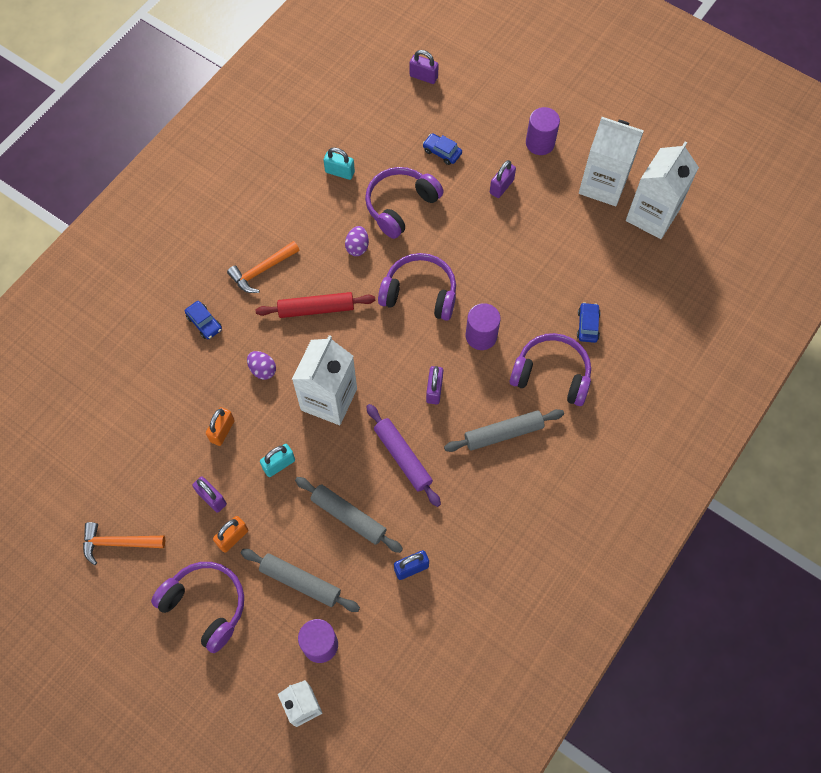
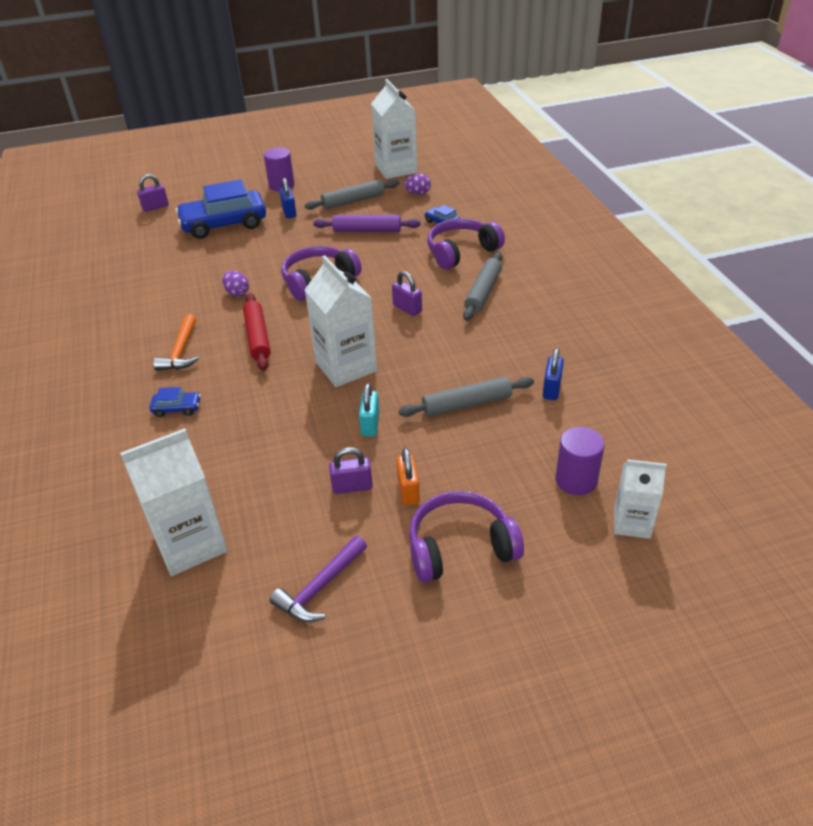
camera: 50 degrees left, 25 degrees down
(118, 543) = (320, 588): orange hammer -> purple hammer
(222, 431) = (294, 446): orange padlock -> none
(262, 370) = (269, 393): purple egg -> purple egg (418, 193)
(300, 582) = (500, 464): grey rolling pin -> grey rolling pin (353, 201)
(316, 308) = (257, 337): red rolling pin -> red rolling pin turned 45 degrees counterclockwise
(340, 172) = (163, 274): turquoise padlock -> none
(400, 206) = (236, 259): purple headphones -> none
(402, 457) = (446, 350): purple rolling pin -> purple rolling pin (367, 230)
(442, 152) = (224, 224): blue car -> blue car, size x2.36
(481, 336) = (391, 268): purple cylinder -> none
(501, 186) = (289, 212): purple padlock -> blue padlock
(603, 184) = (348, 176): white carton -> white carton (190, 544)

